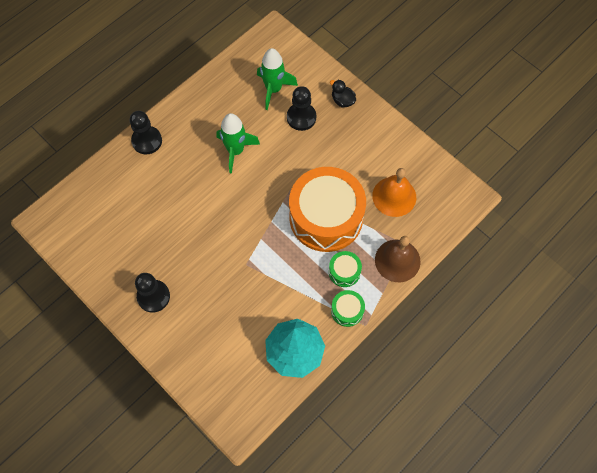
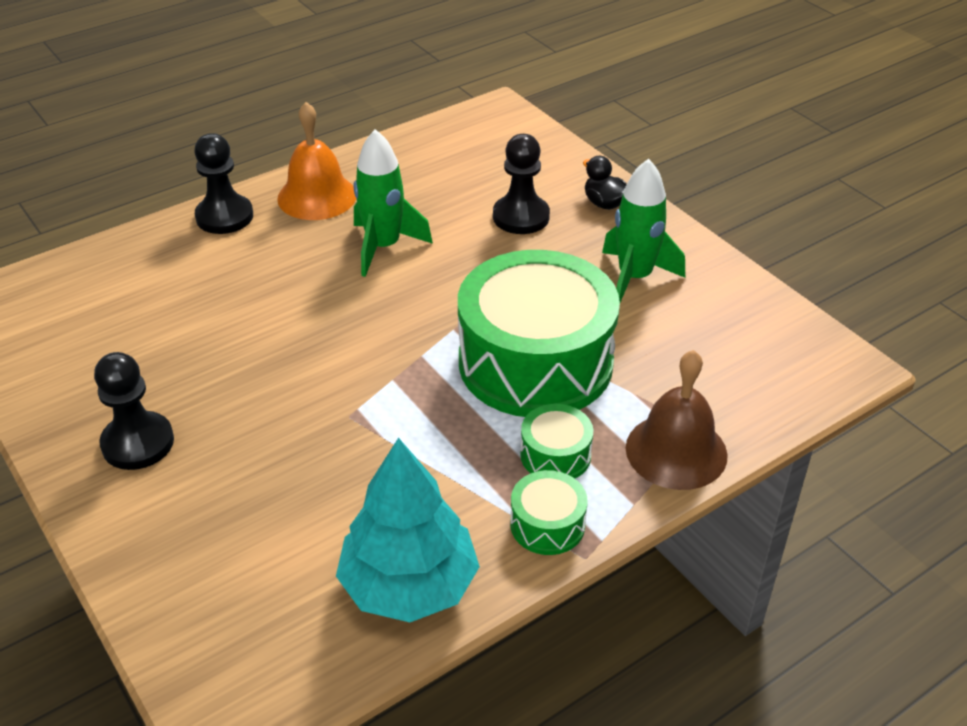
camera: 10 degrees right, 25 degrees down
(273, 89) = (479, 176): green rocket -> green rocket (634, 278)
(326, 217) = (535, 362): orange drum -> green drum
(394, 196) = (684, 347): orange bell -> orange bell (317, 196)

